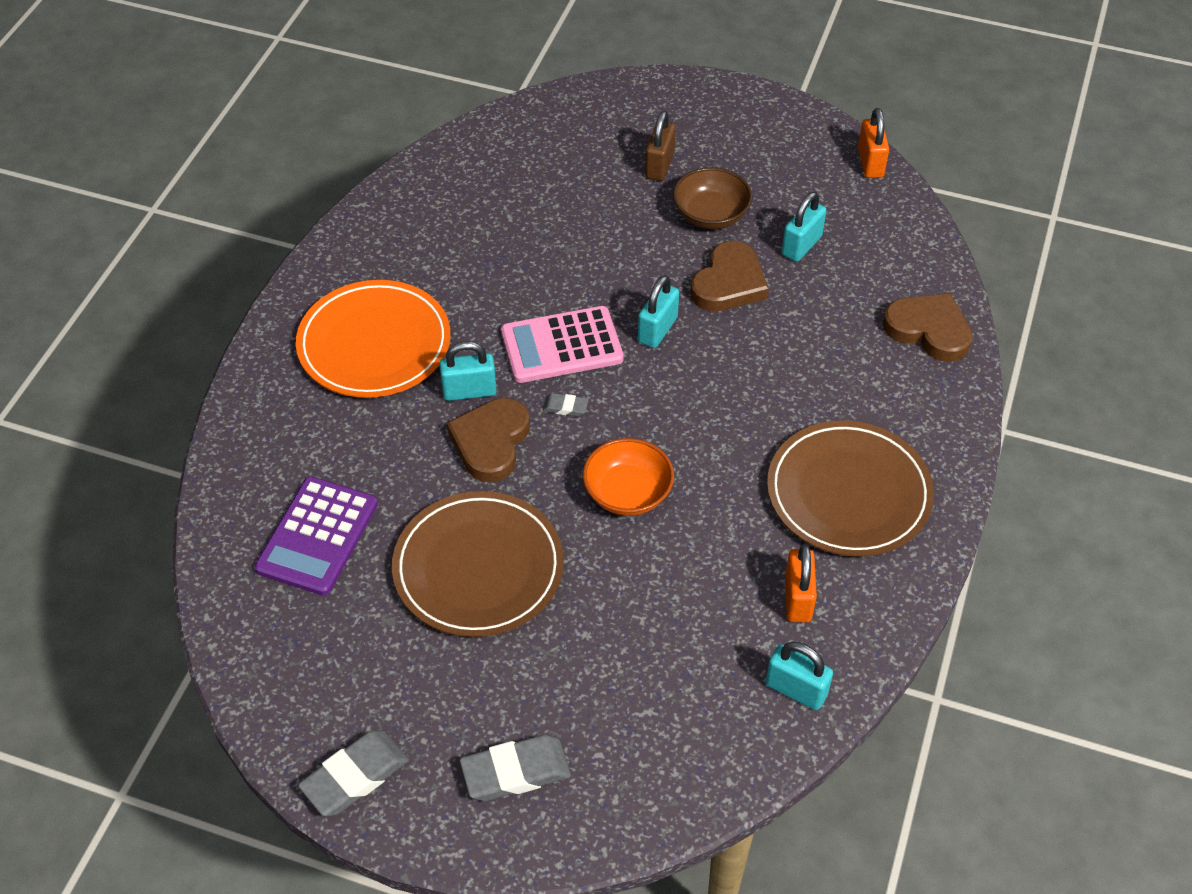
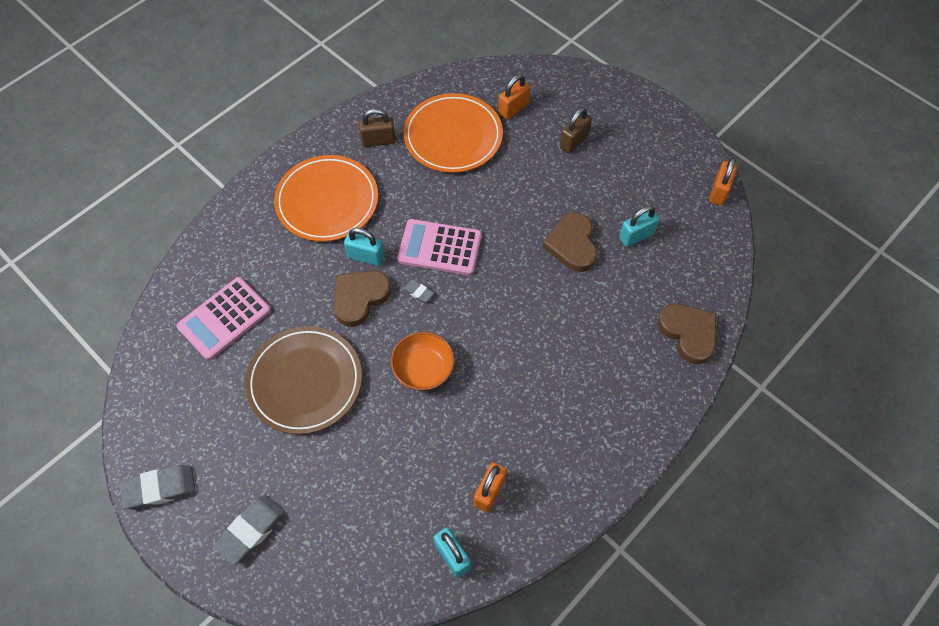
camera: 25 degrees right, 10 degrees up
(317, 536) = (224, 319): purple calculator -> pink calculator
(400, 248) = (378, 140): none -> brown padlock
(499, 210) = (453, 136): none -> orange plate
(515, 772) = (251, 530): grey eraser -> grey eraser turned 60 degrees counterclockwise
(558, 153) = (513, 109): none -> orange padlock
(657, 330) = (506, 260): turquoise padlock -> none
(711, 215) = (587, 190): brown bowl -> none
(729, 283) = (572, 245): brown heart -> brown heart turned 120 degrees clockwise
(848, 493) = (565, 431): brown plate -> none

